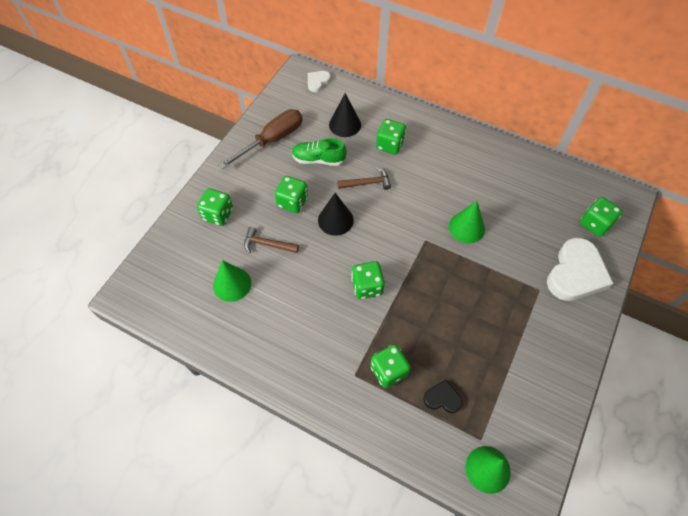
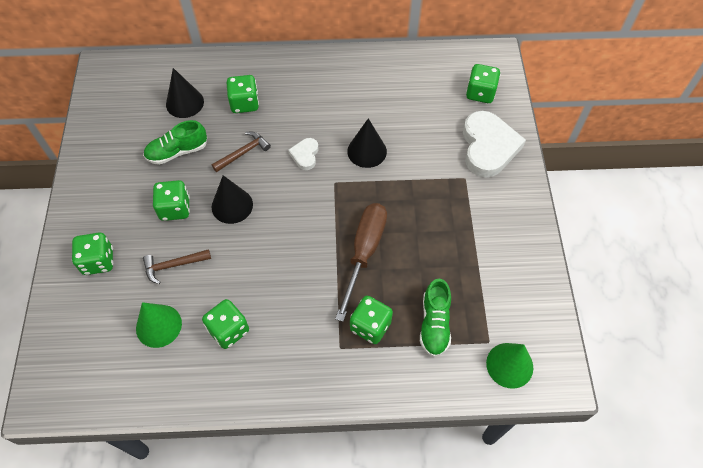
camera: 30 degrees left, 0 degrees up
(272, 140) = (113, 154): brown screwdriver -> brown screwdriver (364, 252)
(317, 82) = (128, 70): white heart -> white heart (305, 155)
(367, 286) = (303, 256): green dice -> green dice (228, 330)
(442, 398) = (434, 324): black heart -> green shoe
(466, 227) = (367, 151): green cone -> black cone

